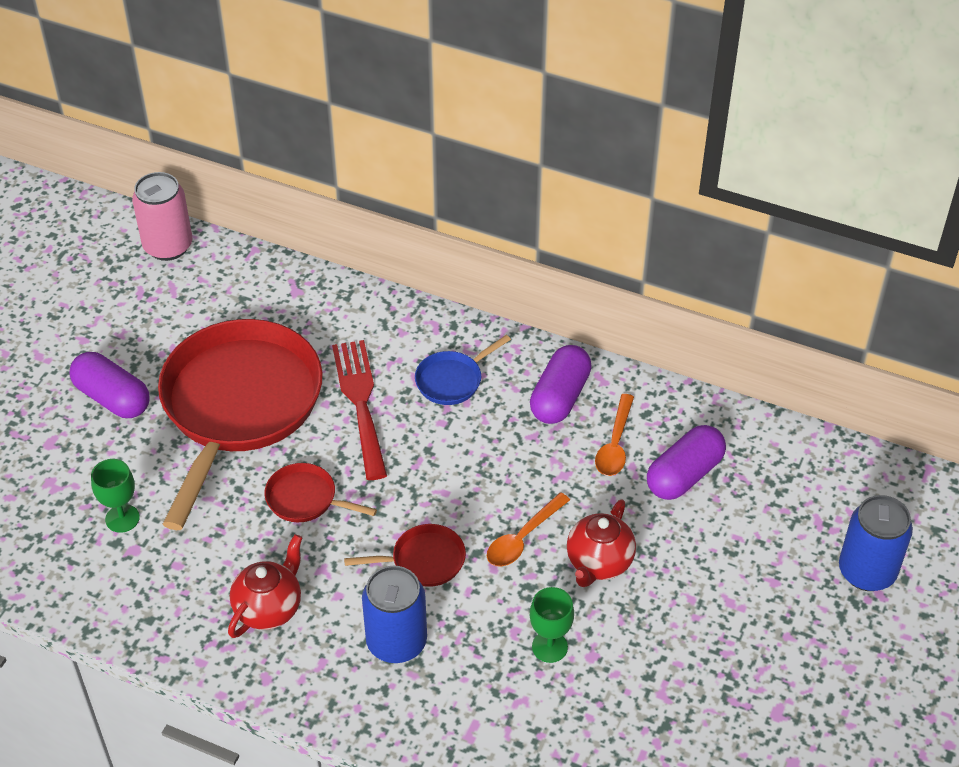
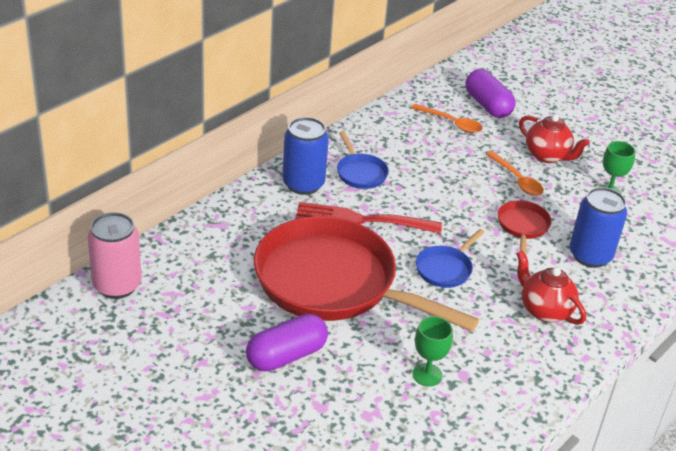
camera: 75 degrees left, 10 degrees down
(306, 499) = (445, 268): red pan -> blue pan
(560, 397) = (399, 133): purple capsule -> none
(867, 571) = (582, 68): blue can -> blue can (303, 184)

